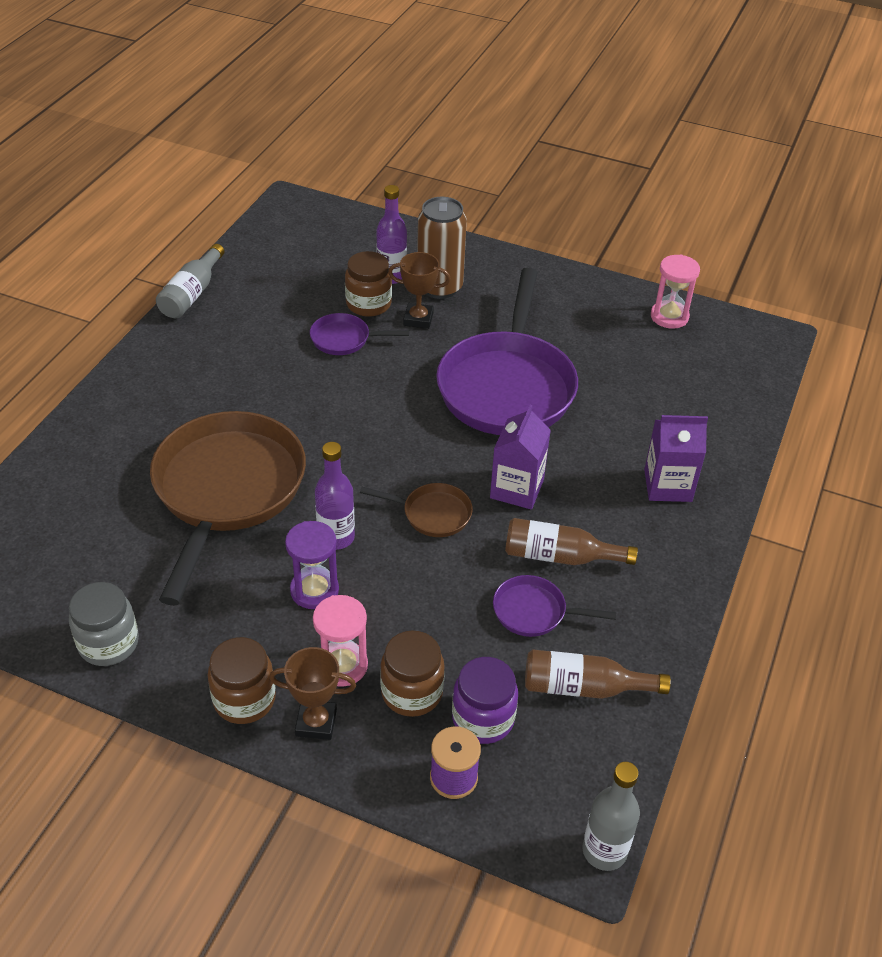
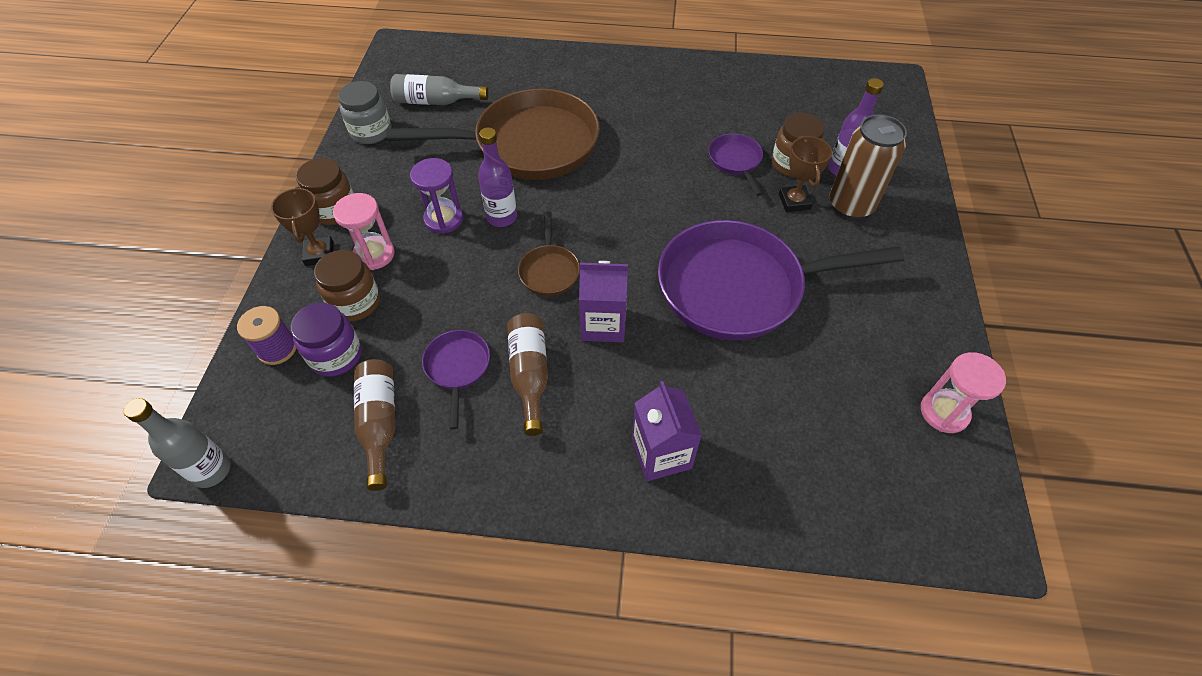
camera: 75 degrees right, 10 degrees up
(192, 294) = (734, 63): grey bottle -> grey bottle (436, 101)

